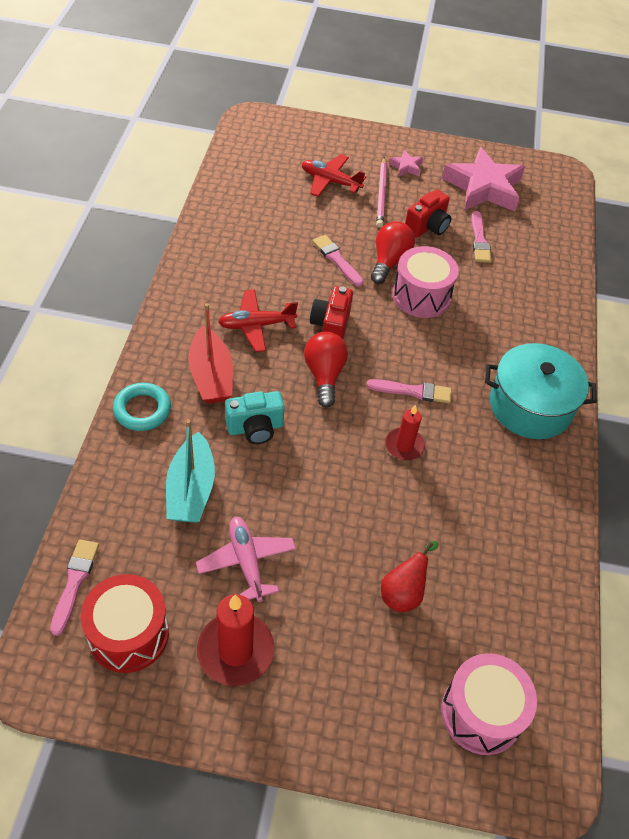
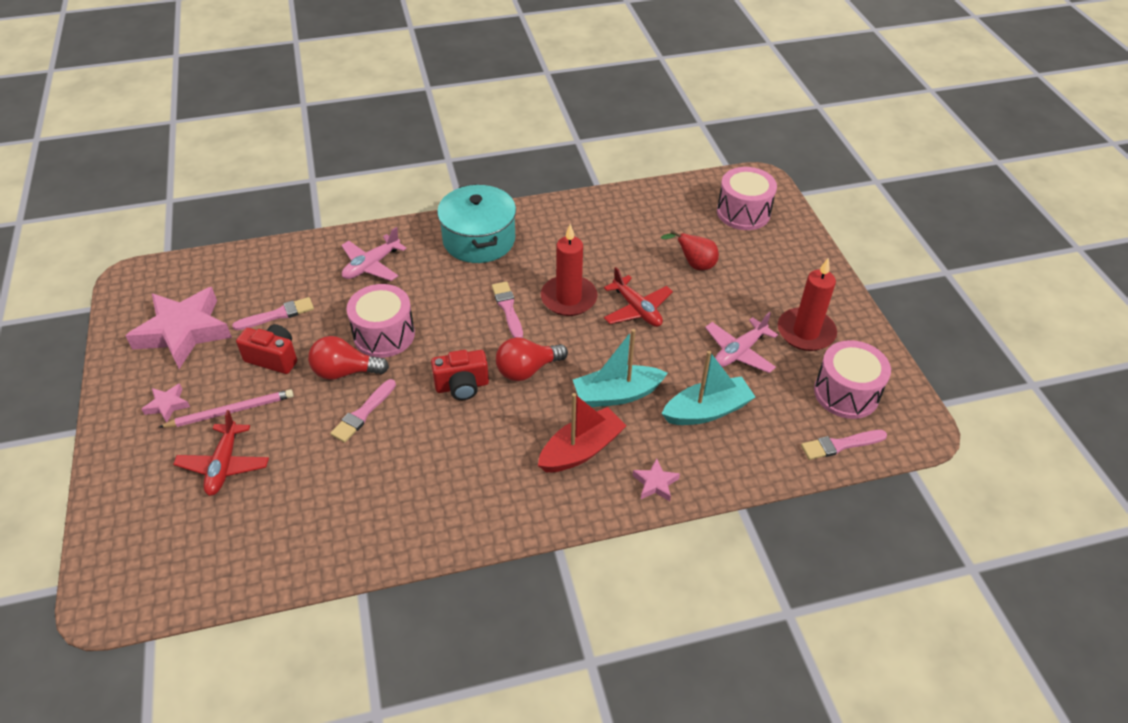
camera: 110 degrees left, 5 degrees down
(129, 634) = (846, 393): red drum -> pink drum
(142, 410) = (655, 483): turquoise ring -> pink star
(255, 428) = (617, 394): turquoise camera -> turquoise boat
(256, 325) = (496, 442): red plane -> red plane (637, 309)
(404, 445) = (568, 298): red candle -> red candle, size x1.62
(521, 314) = (371, 265): none -> pink plane

